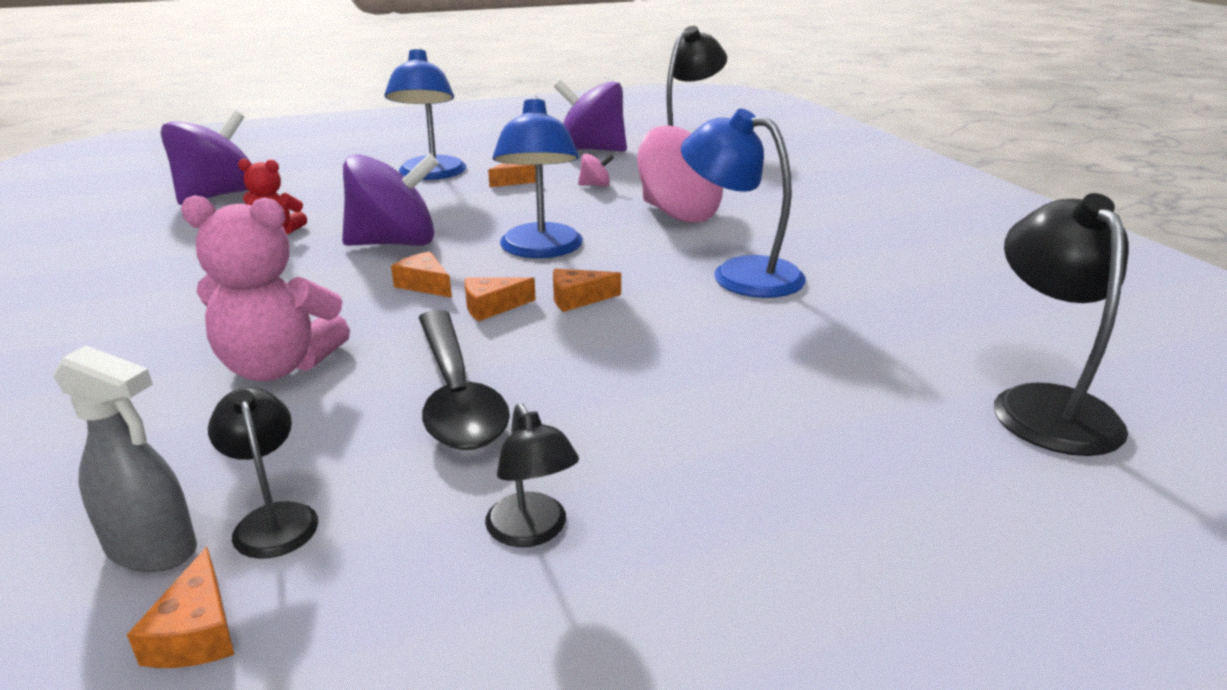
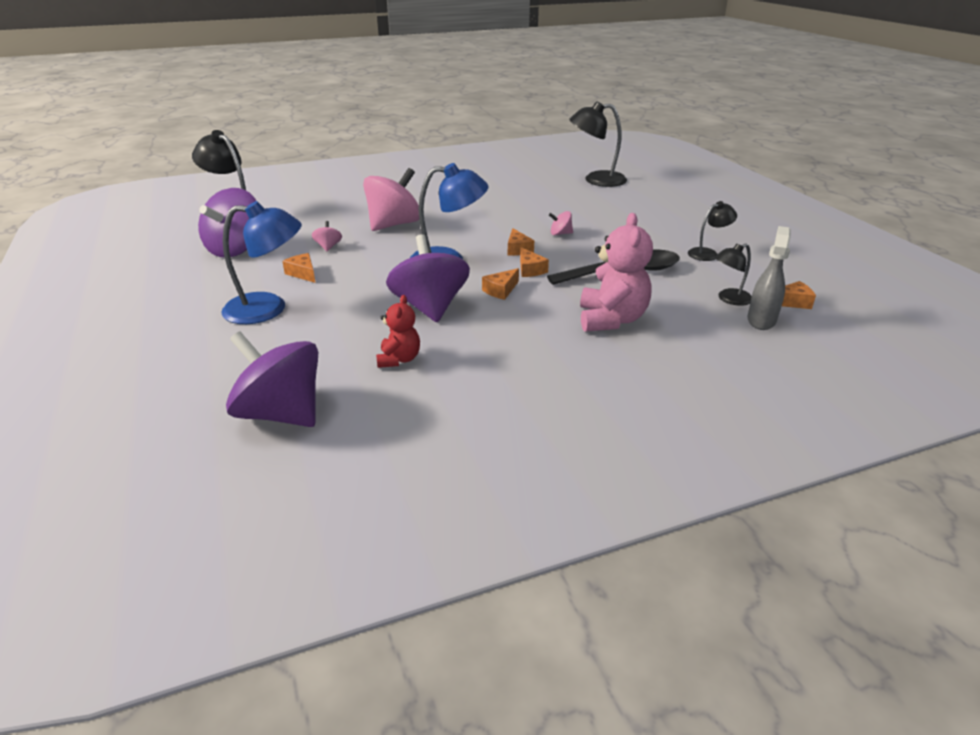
camera: 90 degrees left, 5 degrees up
(653, 339) = (560, 234): none -> pink spinning top
(740, 274) = (485, 214): blue lamp -> none

